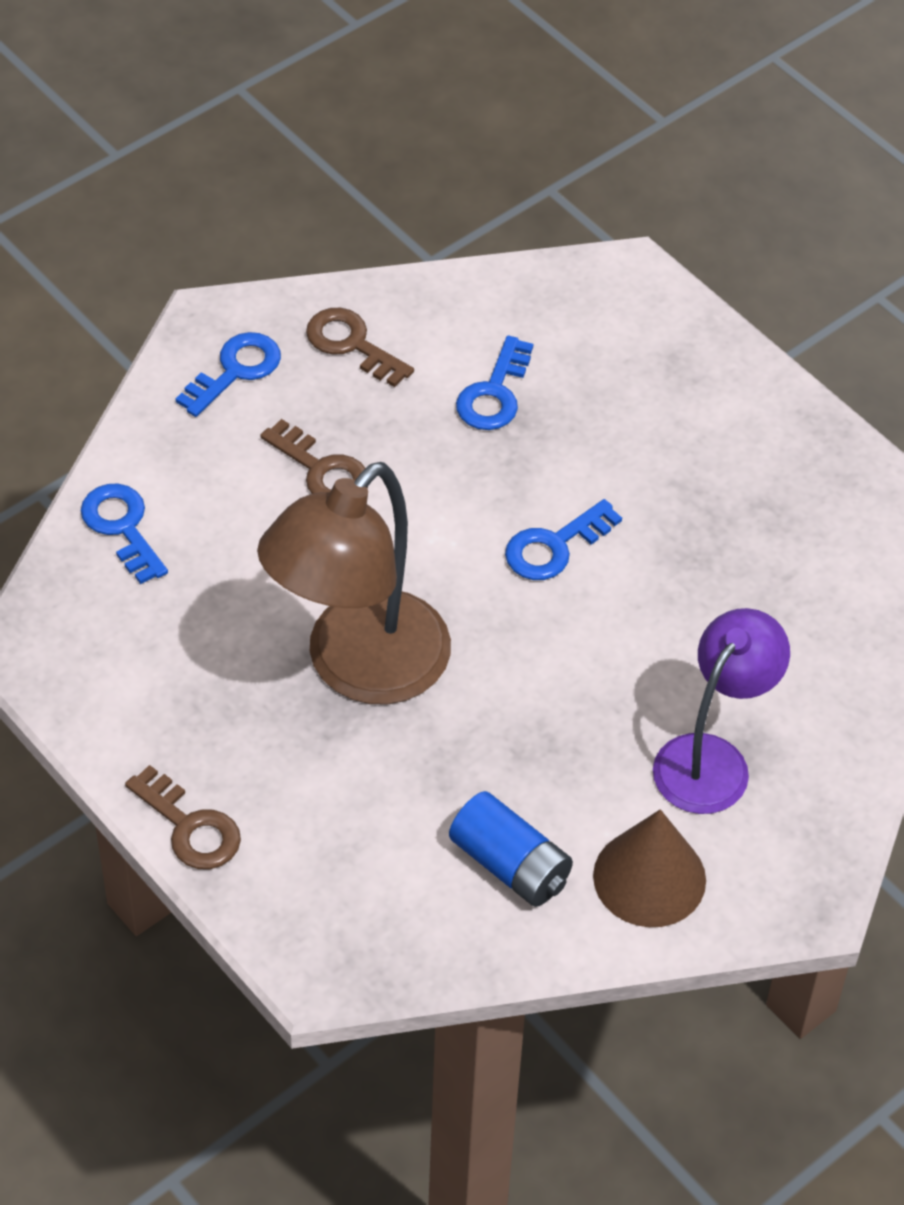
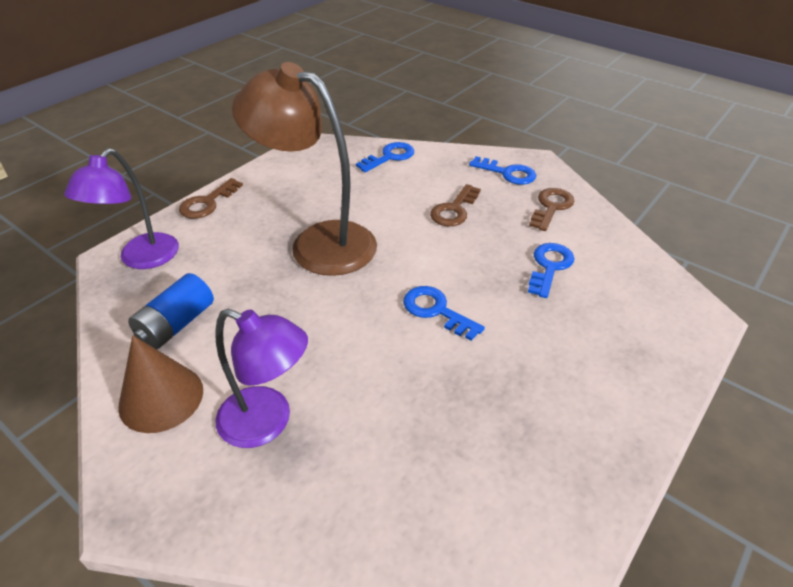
camera: 80 degrees right, 10 degrees down
(335, 923) = (141, 259): none -> purple lamp
(494, 393) = (549, 266): blue key -> blue key turned 105 degrees clockwise

